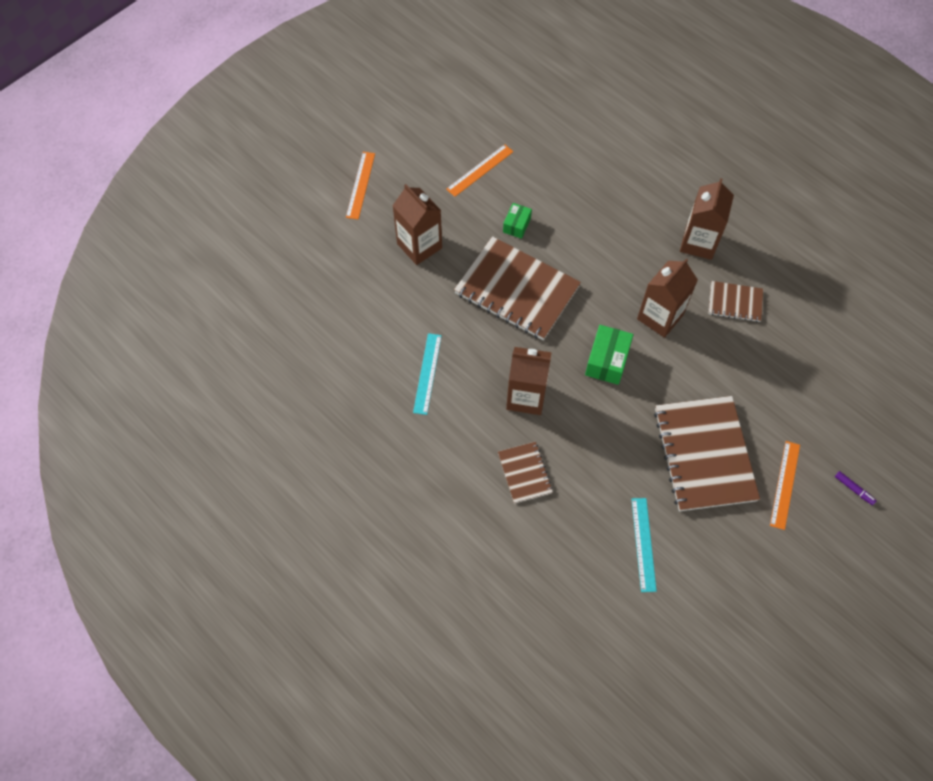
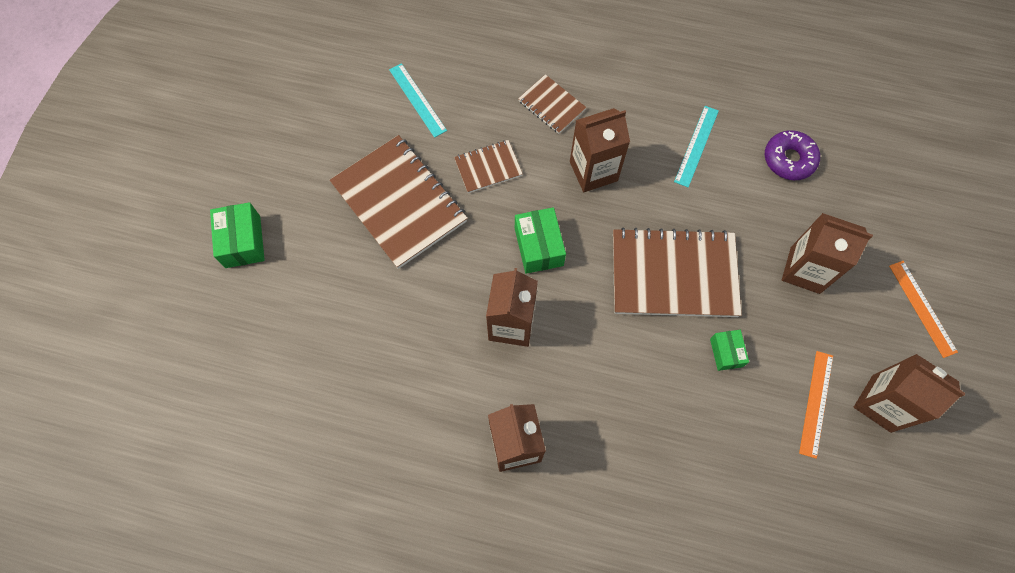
camera: 150 degrees right, 5 degrees up
(363, 325) = (789, 159): none -> purple donut
(427, 373) = (696, 146): turquoise ruler -> turquoise ruler turned 45 degrees clockwise
(438, 150) = (881, 403): none -> brown carton
(735, 302) = (439, 387): brown notebook -> brown notebook (488, 167)
(785, 484) = (311, 213): orange ruler -> none
(854, 489) = (243, 241): purple marker -> green box

